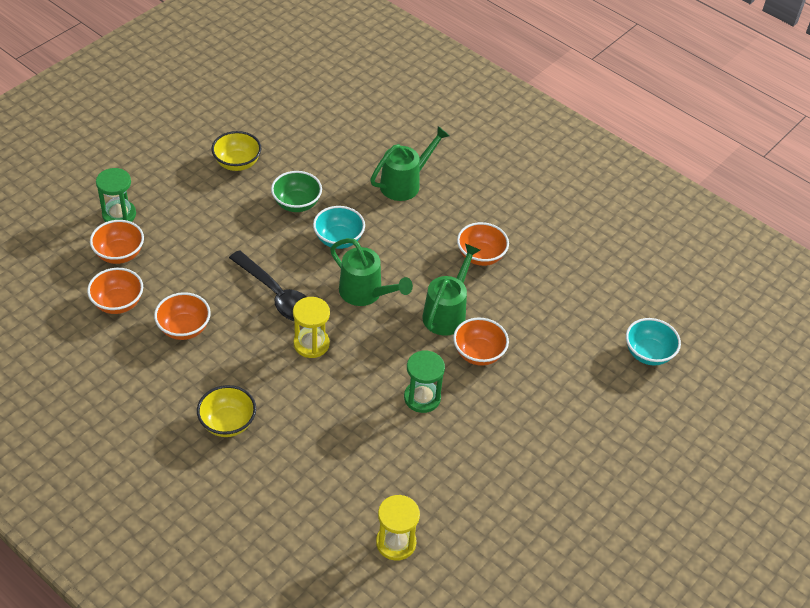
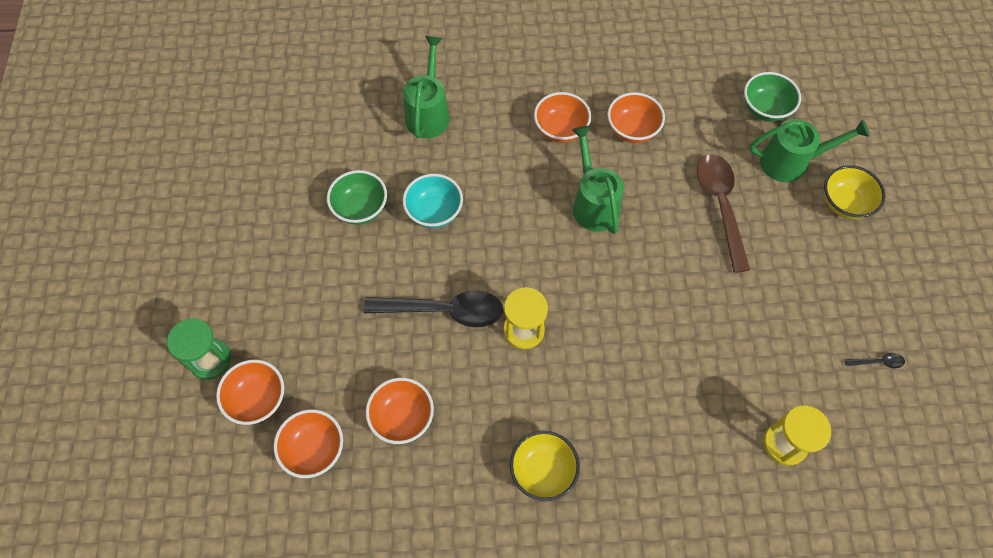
camera: 40 degrees left, 15 degrees up
(237, 163) = (262, 213): yellow bowl -> yellow bowl (844, 203)
(365, 293) = (513, 243): green watering can -> green watering can (791, 162)
(422, 398) = (660, 297): green hourglass -> none
(478, 353) = (655, 218): orange bowl -> orange bowl (632, 130)
(524, 557) = (877, 362): none -> black spoon
(534, 382) = (720, 206): none -> brown spoon
(648, 353) = (765, 109): turquoise bowl -> green bowl

